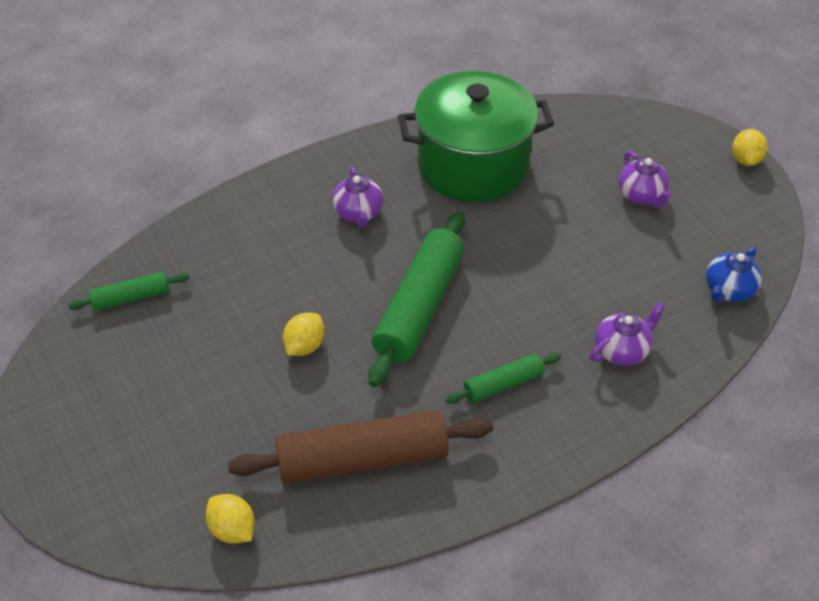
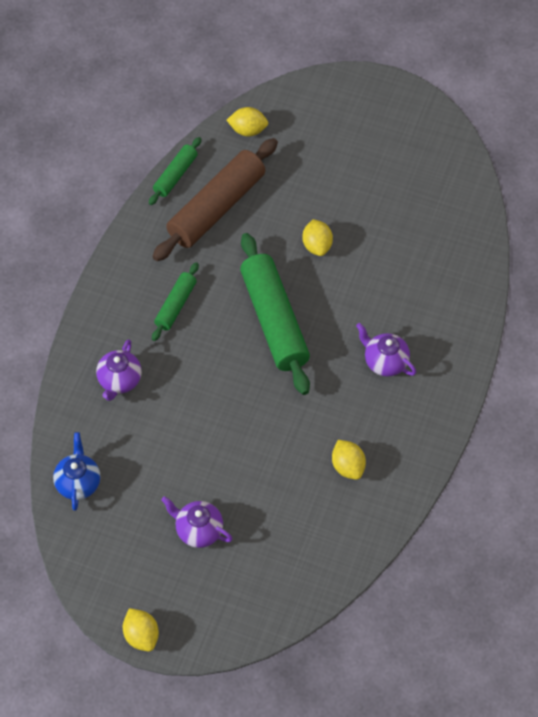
camera: 140 degrees right, 10 degrees up
(131, 297) = (454, 201): green rolling pin -> green rolling pin (175, 175)
(472, 165) = (348, 466): green pot -> yellow lemon

